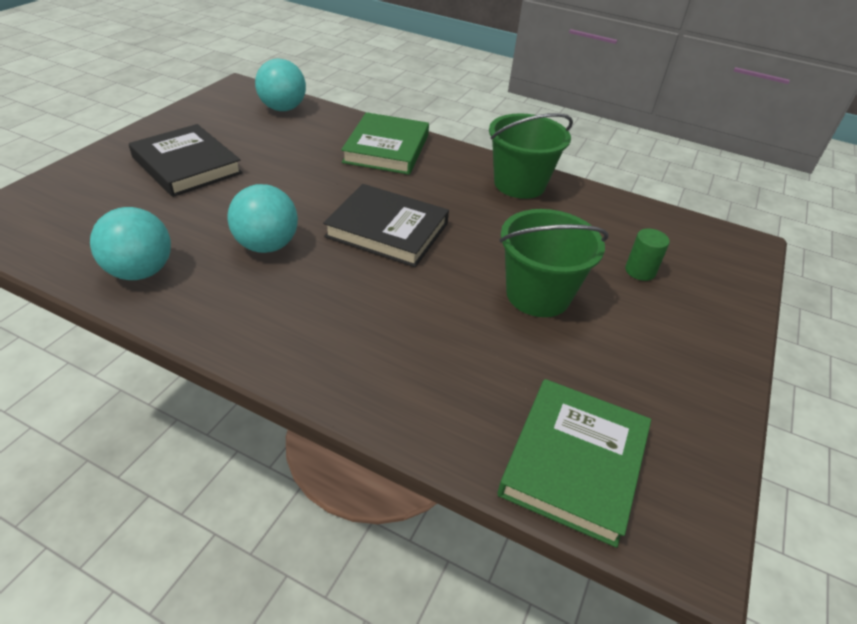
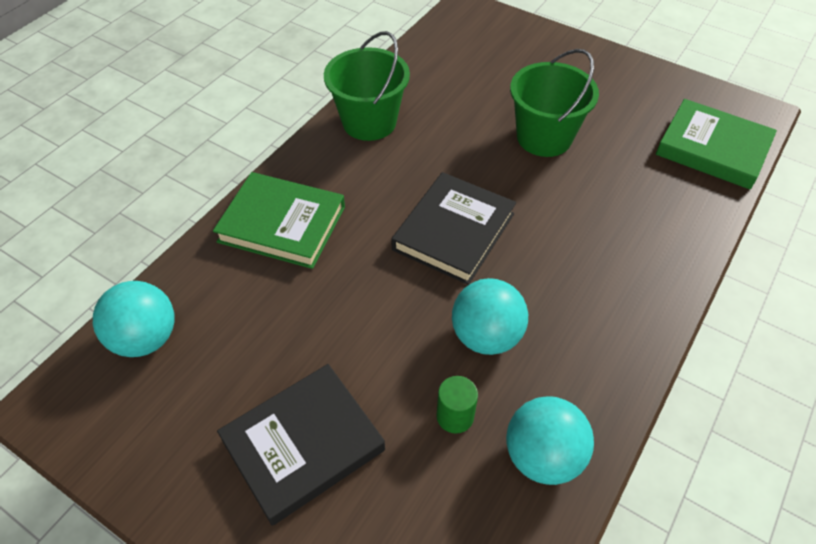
camera: 80 degrees left, 10 degrees up
(640, 271) = (506, 73): green cylinder -> green cylinder (455, 416)

